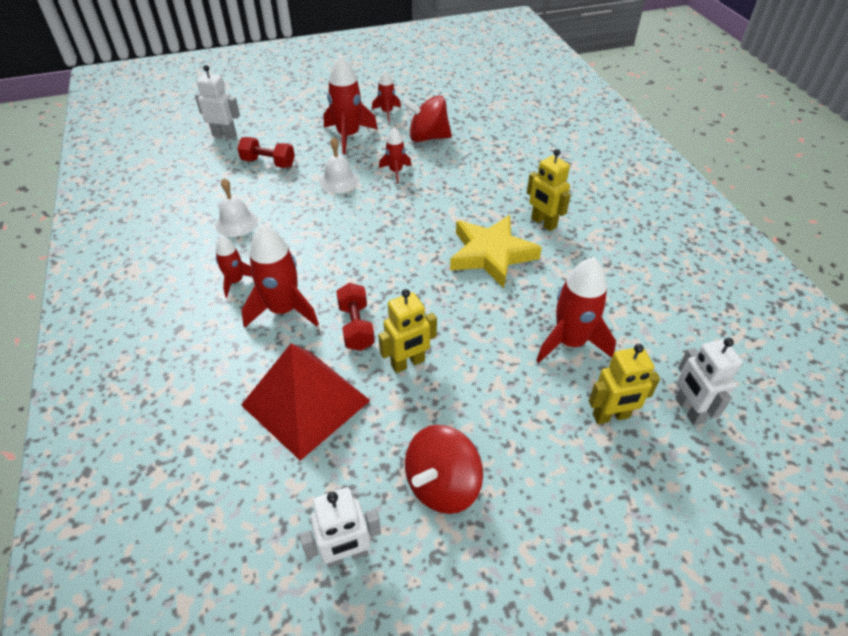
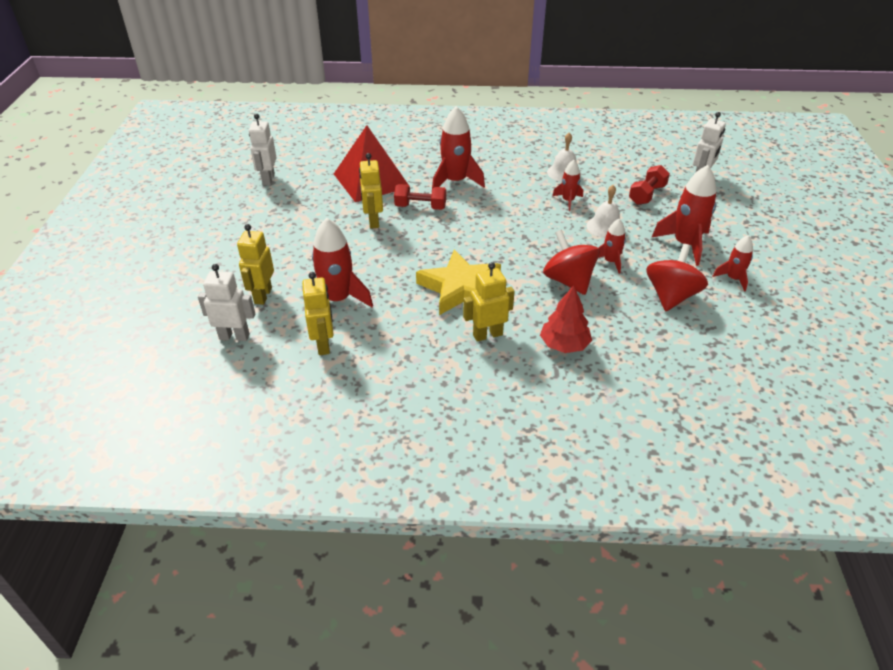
camera: 110 degrees right, 5 degrees down
(235, 281) = (495, 167): red rocket -> red rocket (568, 201)
(442, 485) = (277, 215): red spinning top -> red spinning top (568, 281)
(524, 181) = (564, 345): none -> red tree
(639, 327) = (324, 345): none -> yellow robot

